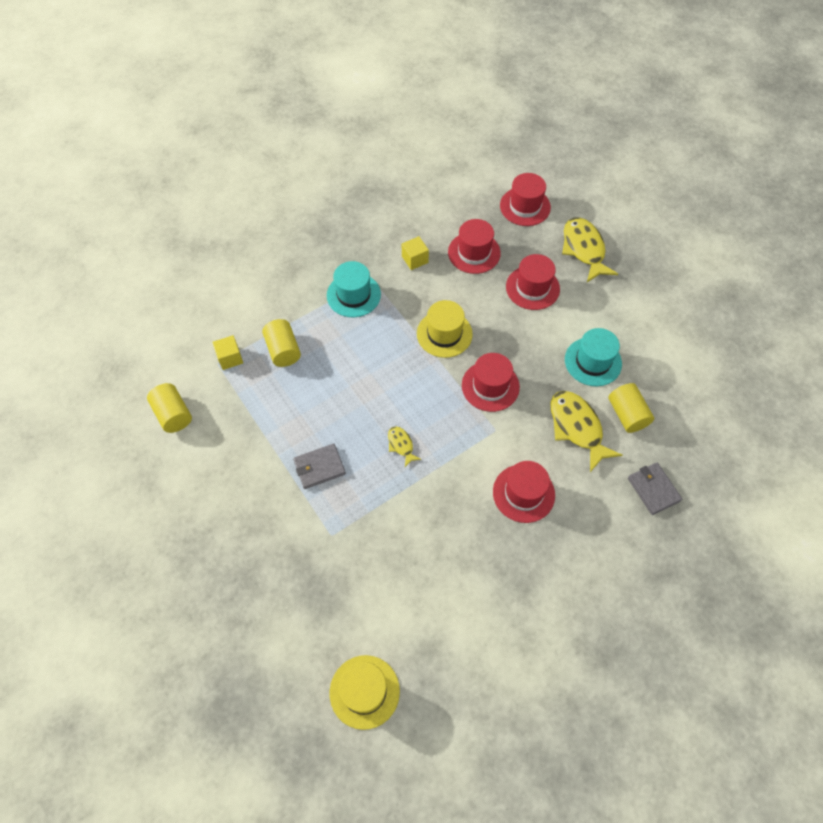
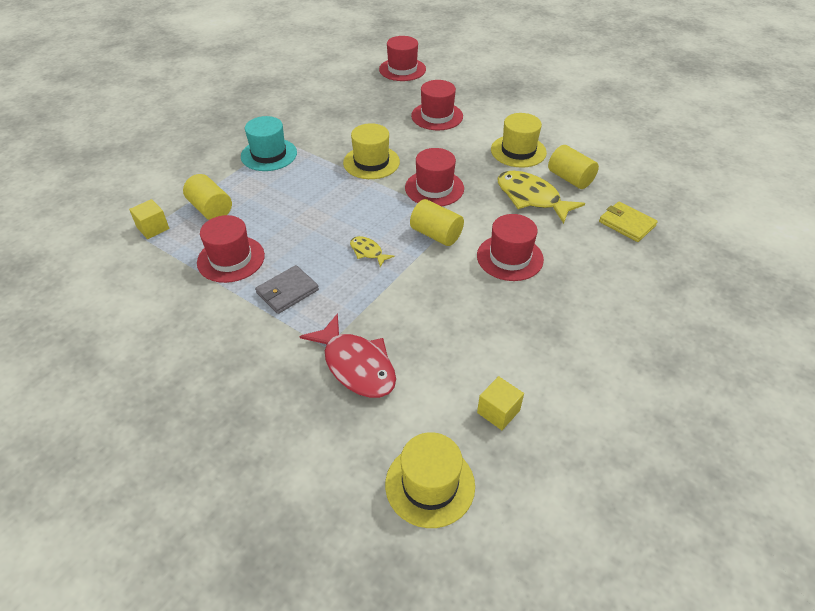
camera: 20 degrees left, 15 degrees down
(173, 414) = (99, 289): yellow cylinder -> yellow cylinder (436, 234)
(349, 563) = (356, 365): none -> red fish
(415, 259) = (318, 119): yellow cube -> yellow cube (498, 411)
(474, 253) = (372, 105): red hat -> red hat (231, 259)
(584, 249) = (468, 84): yellow fish -> none
(593, 361) = (518, 151): turquoise hat -> yellow hat
(653, 489) = (626, 224): grey wallet -> yellow wallet

